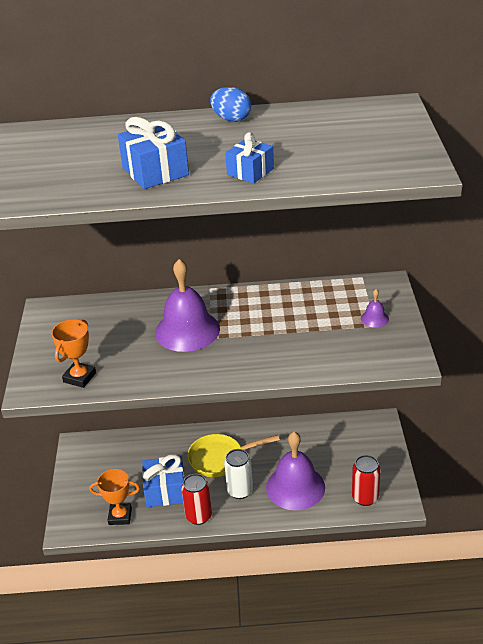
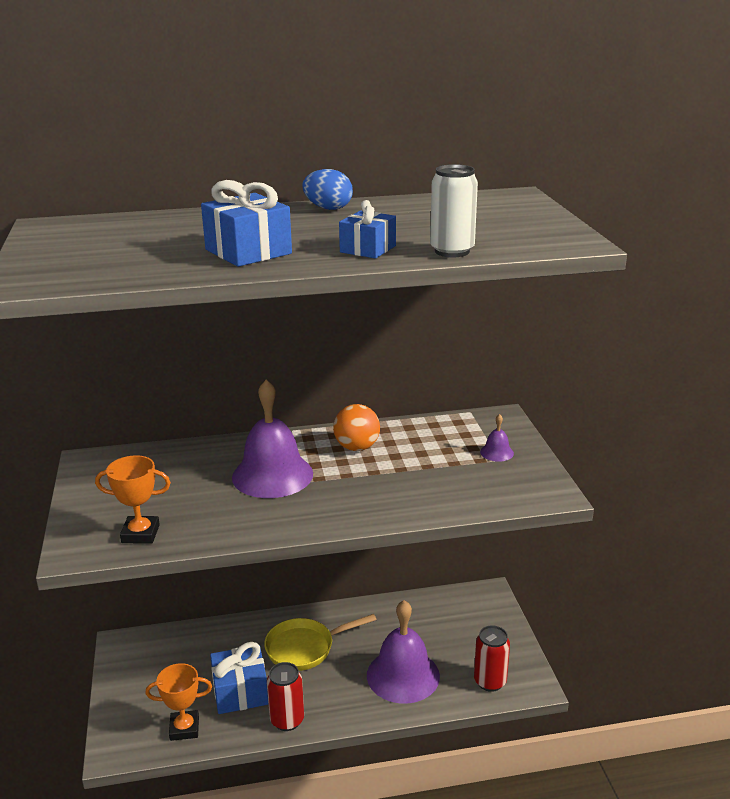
camera: 10 degrees left, 10 degrees down
(79, 377) = (140, 534): orange trophy -> orange trophy turned 75 degrees clockwise
(240, 491) = (335, 685): white can -> white can (452, 251)
(259, 308) = (357, 447): none -> orange ball

